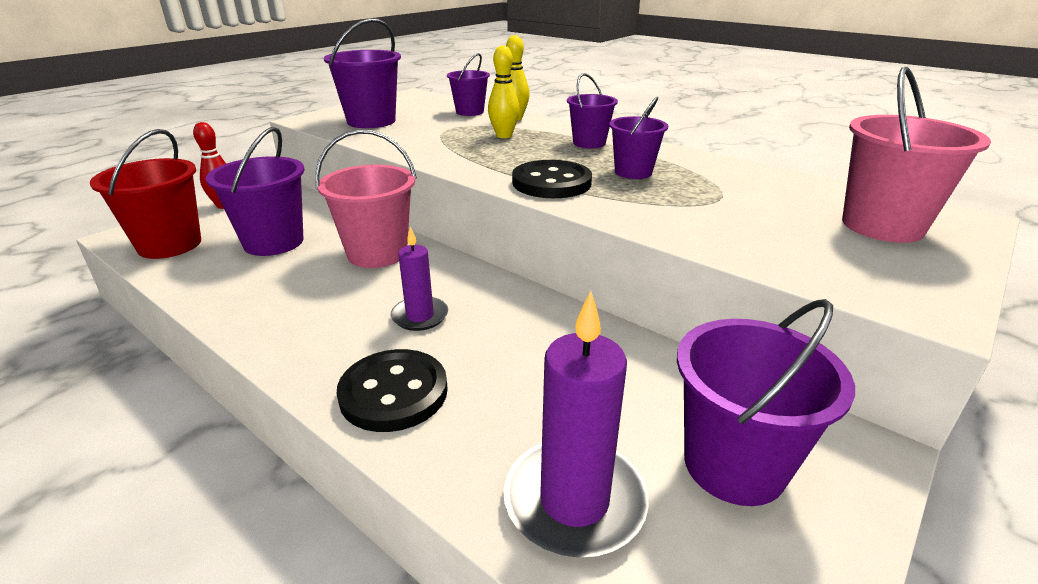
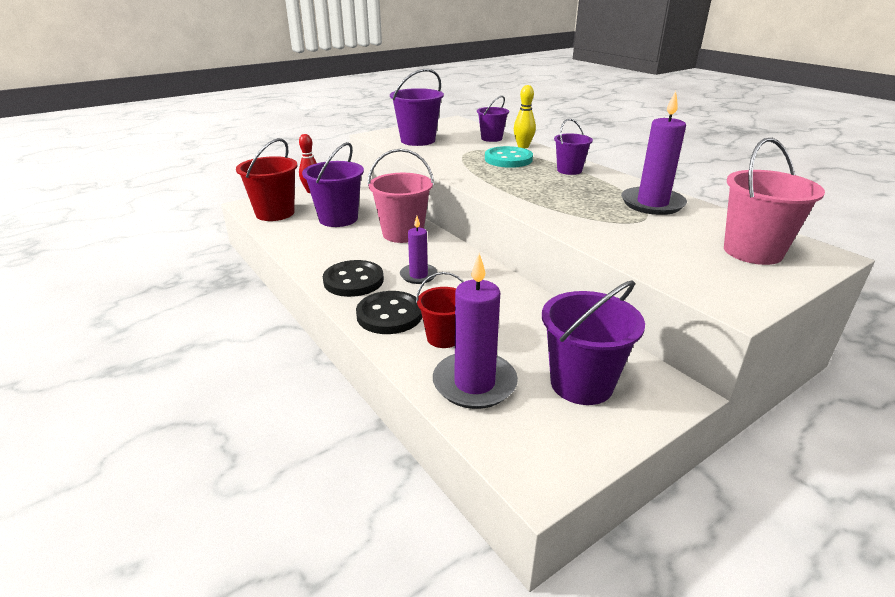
camera: 15 degrees right, 0 degrees up
(493, 420) = (443, 337): none -> red bucket
(504, 136) = (508, 159): yellow bowling pin -> turquoise button
(551, 182) = (525, 197): black button -> black button (353, 281)
(633, 172) = (589, 195): purple bucket -> none
(717, 176) = (652, 204): none -> purple candle

